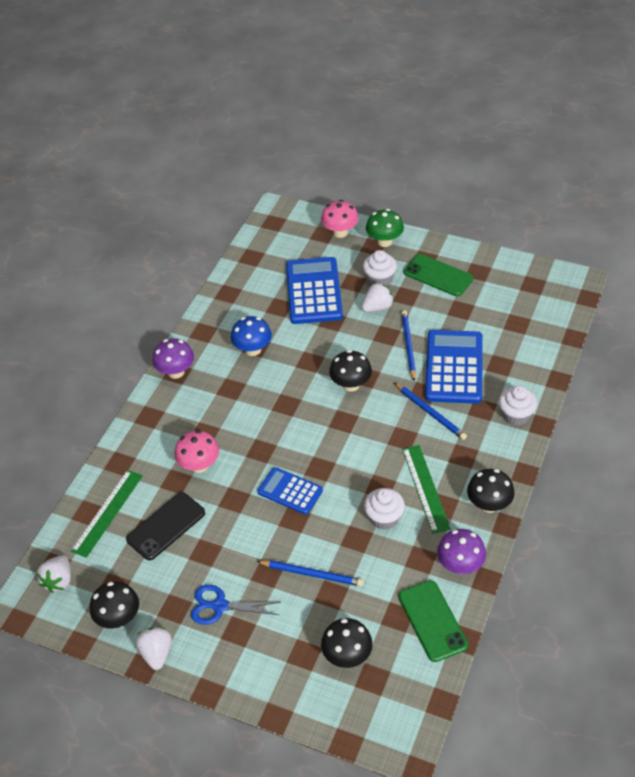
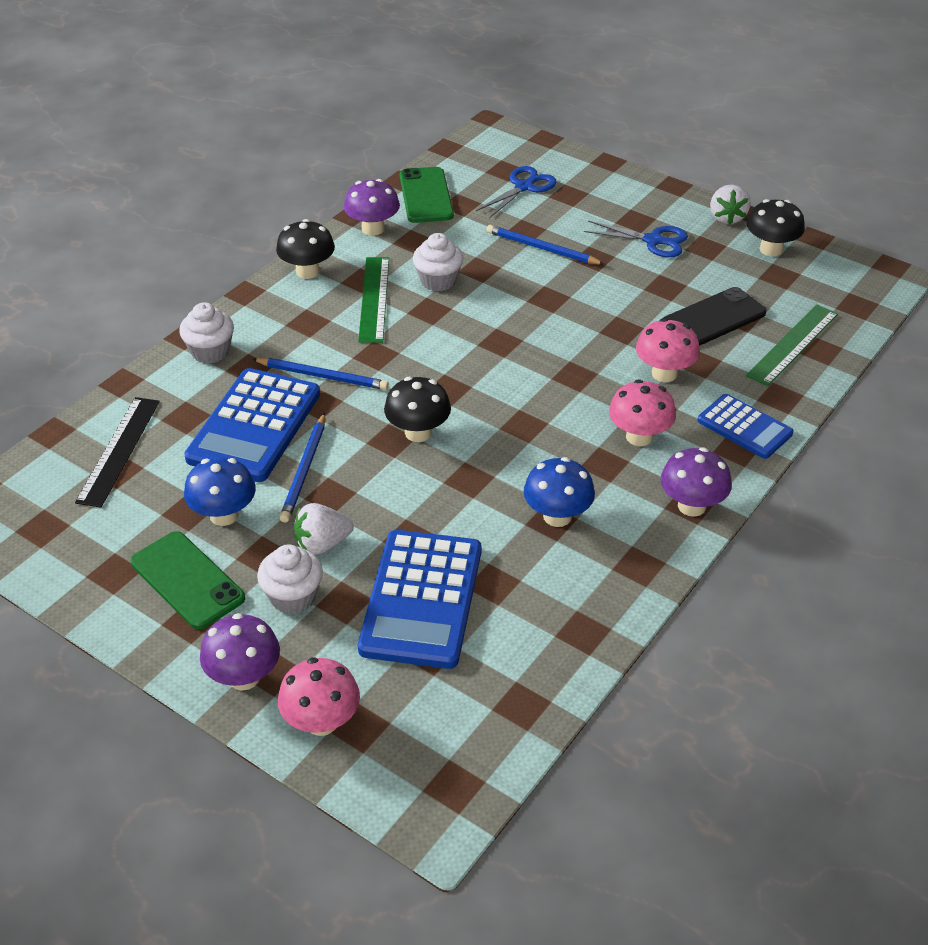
camera: 170 degrees left, 5 degrees down
(59, 581) = (848, 290): white strawberry -> none
(211, 411) = (639, 437): none -> pink mushroom
(290, 491) = (546, 325): blue calculator -> blue calculator (744, 427)
(347, 656) = (524, 186): black mushroom -> blue scissors
(384, 241) = (244, 677): green mushroom -> purple mushroom
(430, 412) = (322, 376): blue pencil -> blue pencil turned 135 degrees clockwise
(439, 311) = (224, 515): none -> blue mushroom
(524, 335) = (119, 450): none -> black ruler

